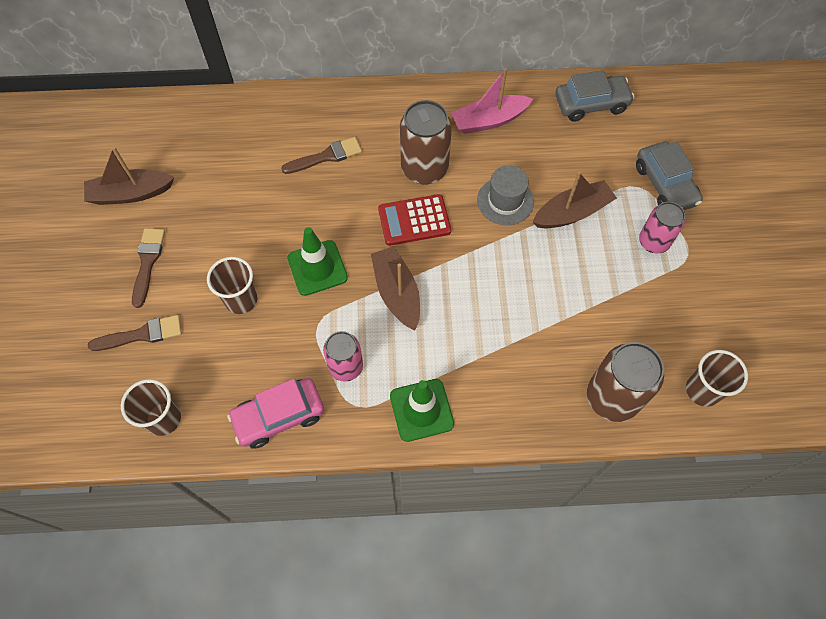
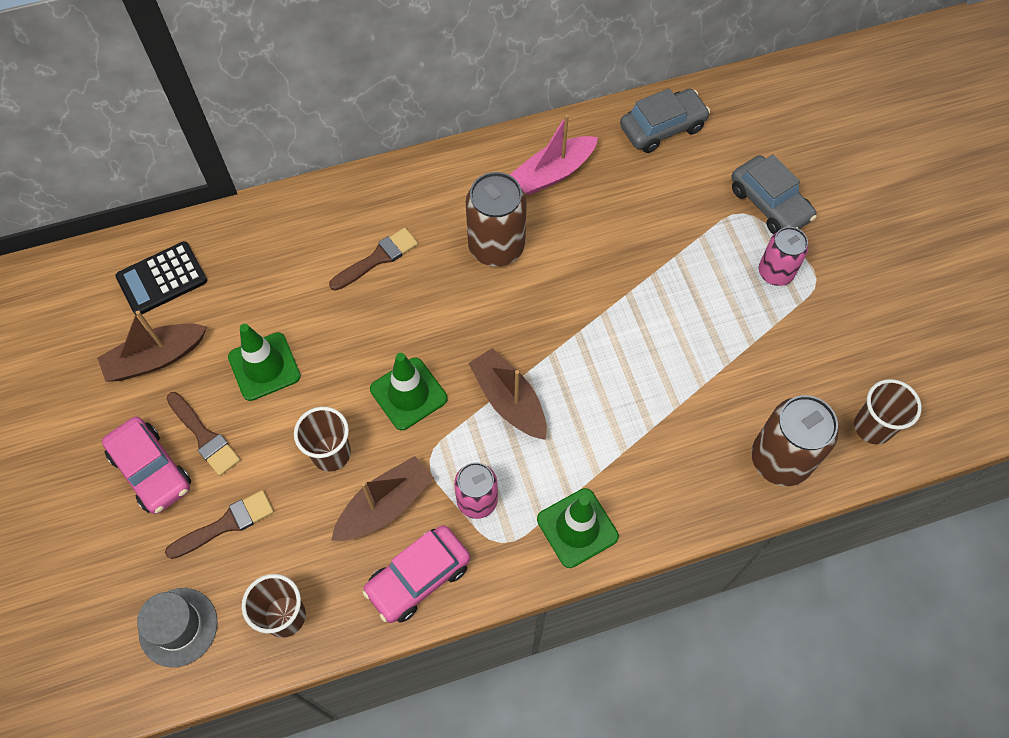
camera: 15 degrees left, 0 degrees up
(99, 278) = (151, 470): none -> pink car
(148, 262) = (204, 436): brown brush -> brown brush turned 150 degrees clockwise
(155, 135) = (162, 279): none -> black calculator
(211, 220) = (264, 366): none -> green traffic cone
(414, 220) = (503, 311): red calculator -> none
(505, 201) = (599, 264): grey hat -> grey hat (178, 627)
(572, 212) = (677, 260): brown boat -> brown boat (385, 505)

